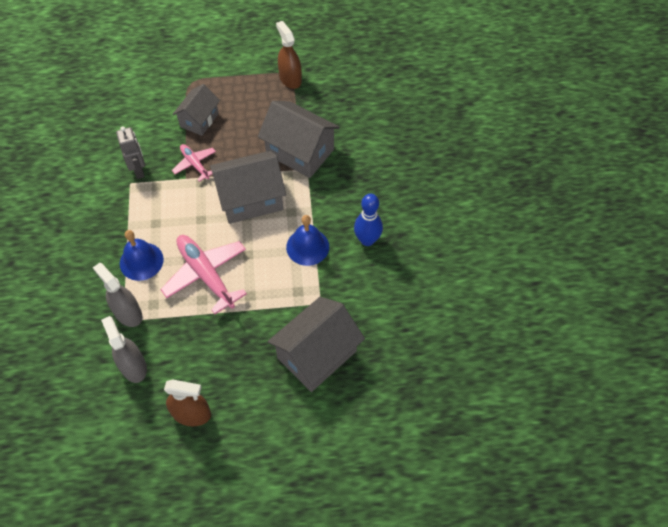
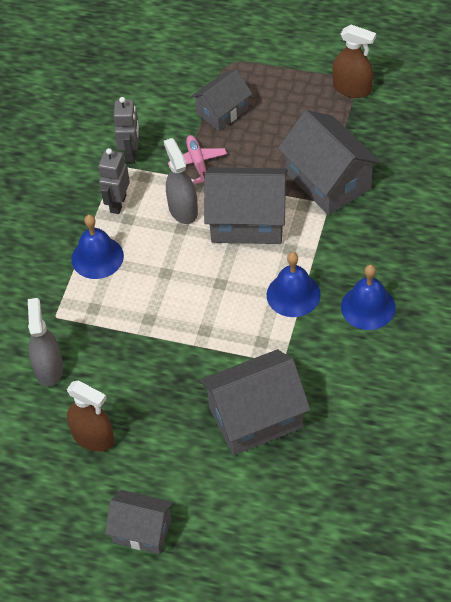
camera: 25 degrees right, 5 degrees down
(128, 313) = (62, 310): grey spray bottle -> grey spray bottle (183, 209)
(142, 213) = (117, 203): none -> grey robot
(206, 275) = (163, 293): pink plane -> none
(261, 482) = (142, 531): none -> grey house
(290, 79) = (352, 88): brown spray bottle -> brown spray bottle turned 120 degrees clockwise
(367, 240) = (368, 307): blue bowling pin -> blue bell

